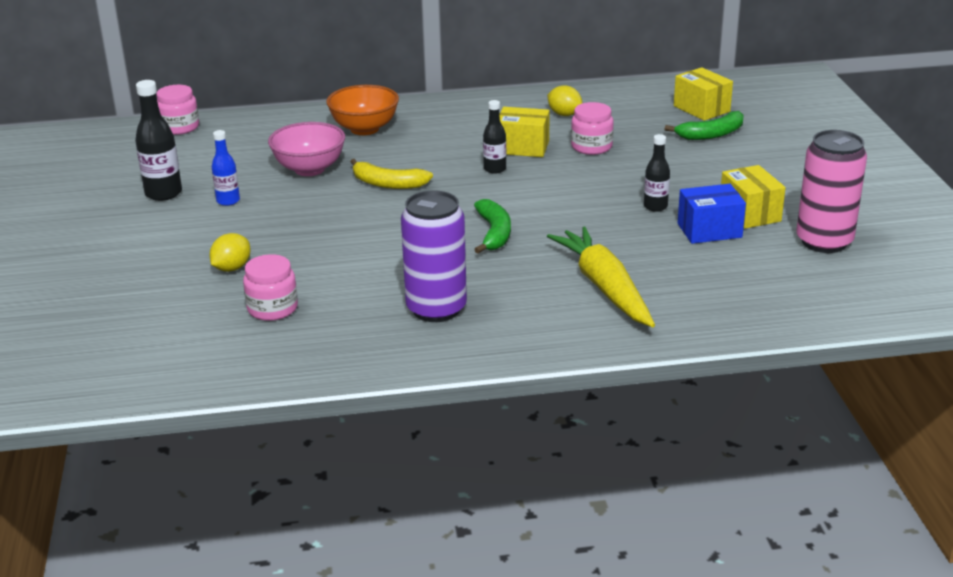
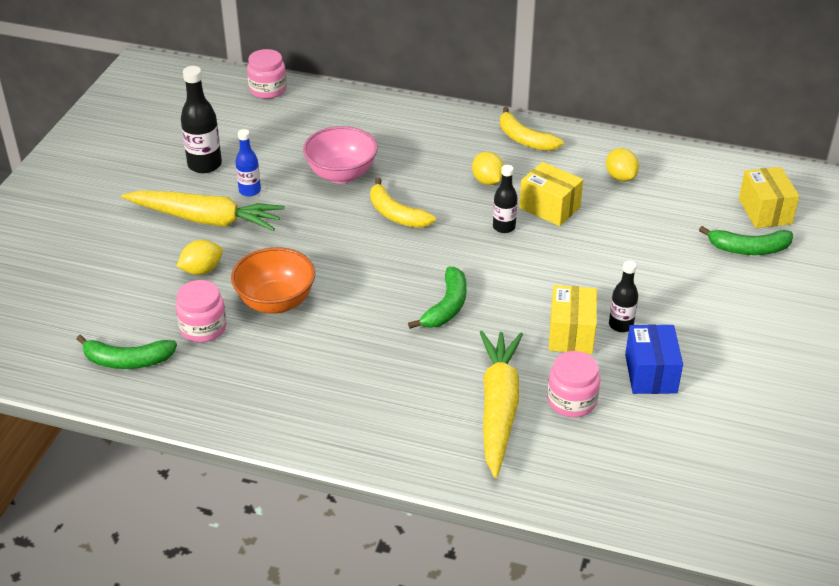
camera: 25 degrees right, 10 degrees up
(201, 231) = (206, 219): none -> yellow carrot
(215, 353) = (127, 361): none -> green banana
(364, 129) = (422, 139): orange bowl -> orange bowl (276, 302)
(436, 309) = (334, 378): purple can -> none
(451, 143) = (487, 181): none -> yellow lemon
(458, 109) = (524, 139): none -> yellow banana
(591, 147) = (616, 228): pink jar -> pink jar (571, 401)
(709, 230) = (650, 373): blue box -> blue box turned 75 degrees clockwise
(750, 213) = (708, 365): yellow box -> yellow box (571, 334)
(824, 241) = (755, 429): pink can -> none

